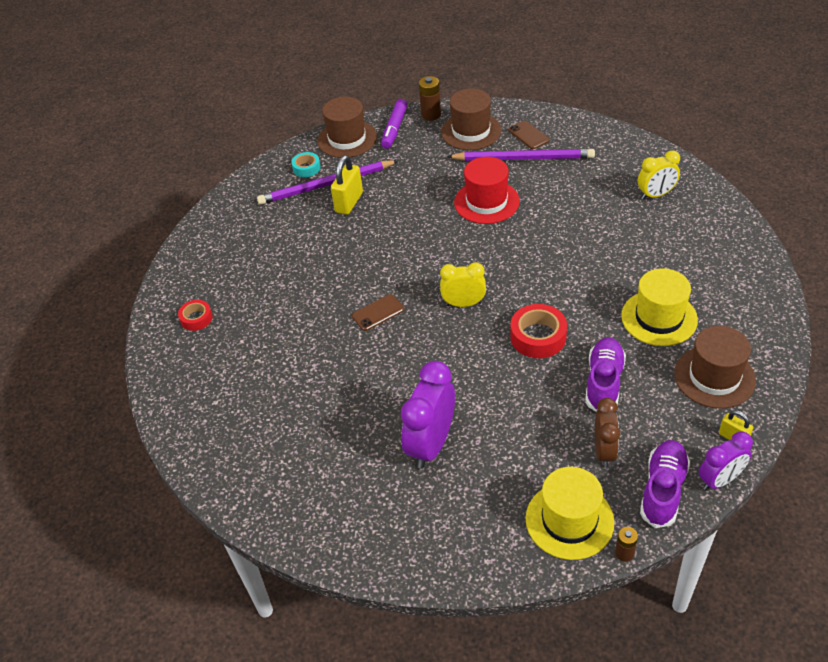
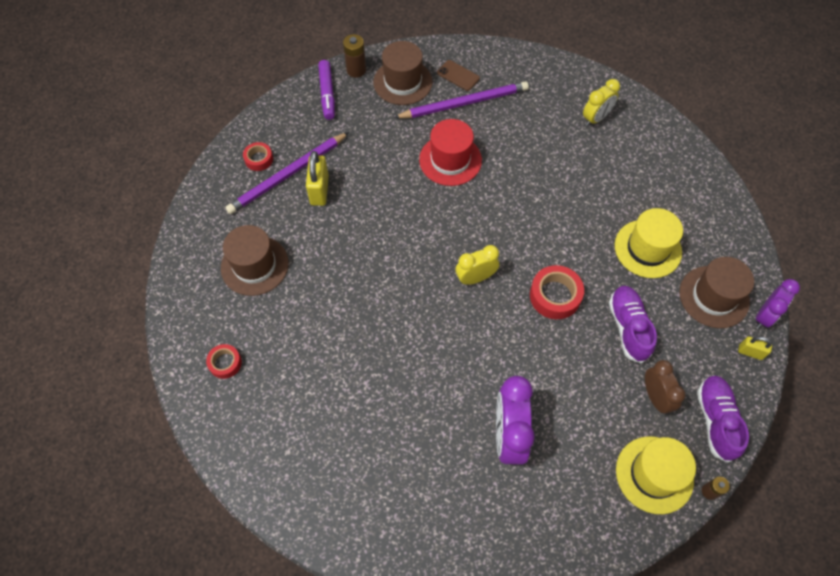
camera: 25 degrees left, 15 degrees up
(306, 168) = (259, 159): turquoise tape -> red tape
(347, 139) = (285, 116): brown hat -> brown hat (254, 265)
(378, 313) = (401, 309): brown phone -> none
(720, 480) = (755, 397): purple clock -> purple clock (764, 316)

